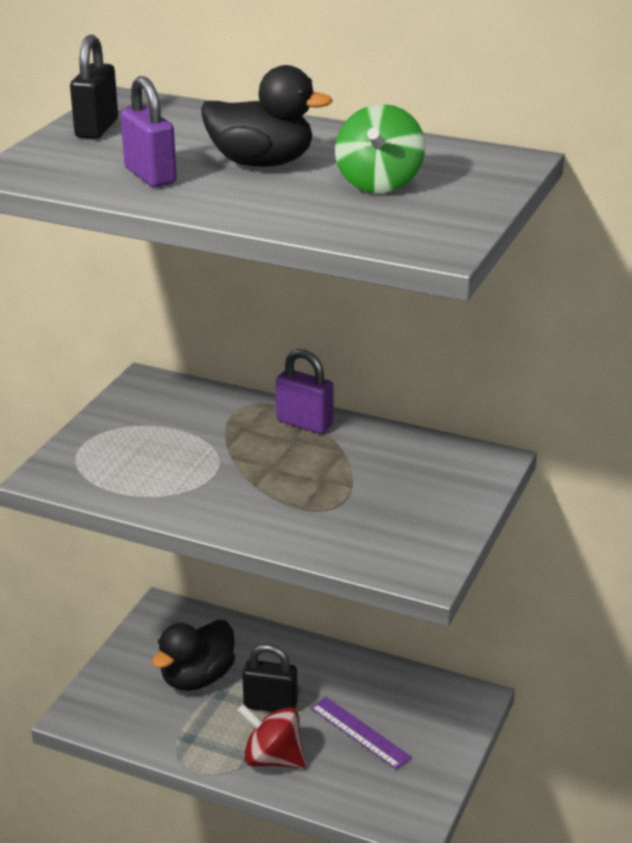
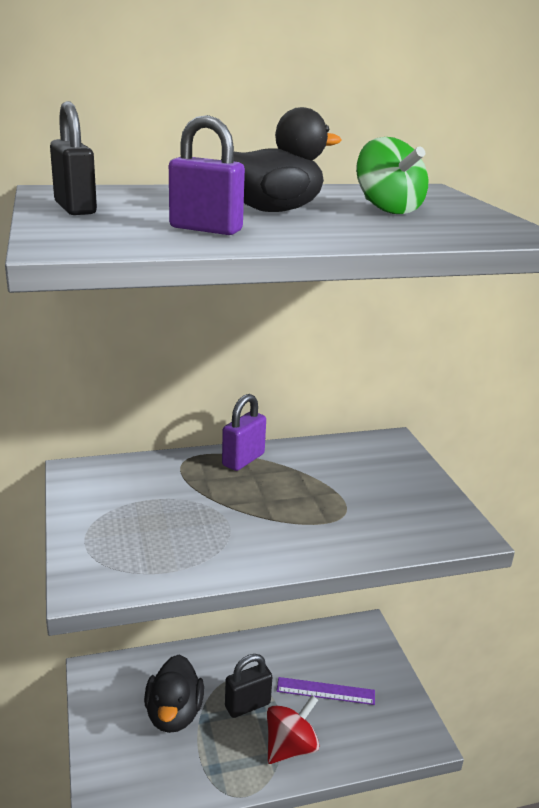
camera: 40 degrees left, 5 degrees down
(272, 758) = (290, 747): red spinning top -> red spinning top turned 150 degrees clockwise
(304, 423) = (243, 460): purple padlock -> purple padlock turned 45 degrees counterclockwise

